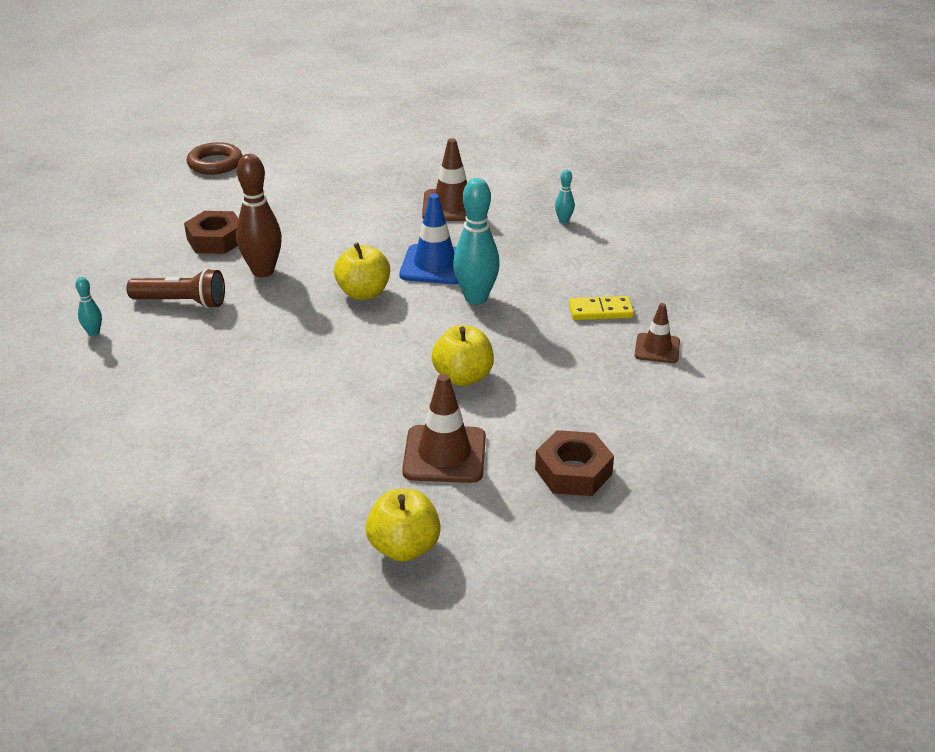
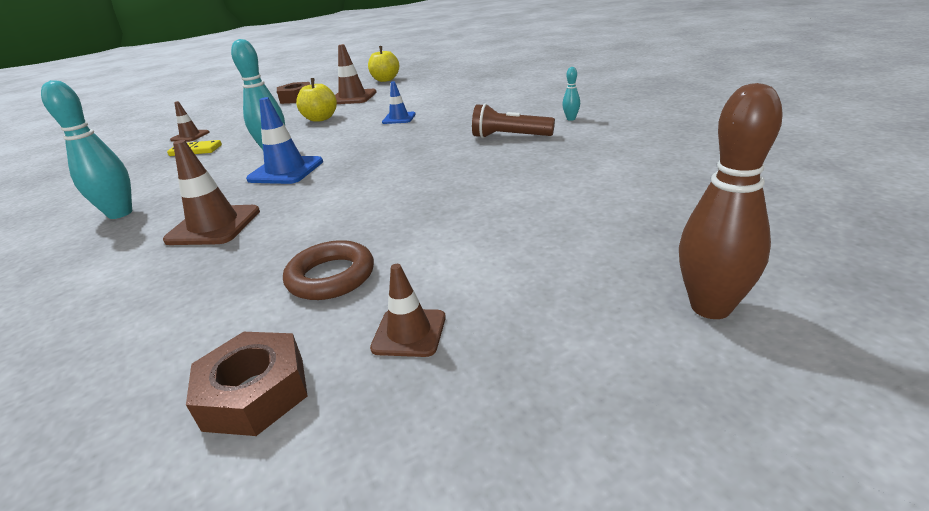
camera: 170 degrees left, 5 degrees down
(215, 163) = (521, 290): brown ring -> brown ring (331, 276)
(215, 240) = (492, 180): brown nut -> brown nut (255, 392)
(263, 271) = (441, 159): brown bowling pin -> brown bowling pin (710, 307)
(277, 148) = (409, 333): none -> brown traffic cone
(330, 362) = (399, 118): none -> blue traffic cone
(363, 293) = (359, 150): yellow apple -> none
(563, 221) = (120, 213): turquoise bowling pin -> turquoise bowling pin, size x2.12

